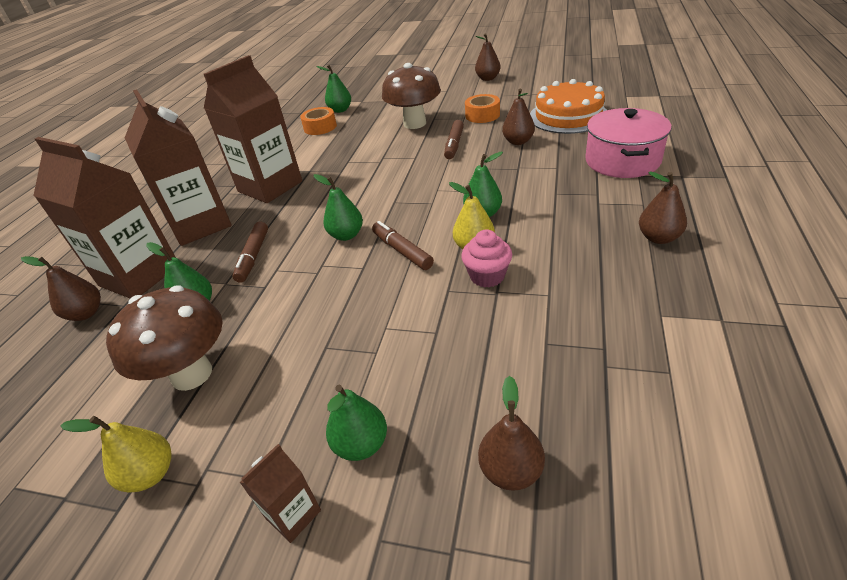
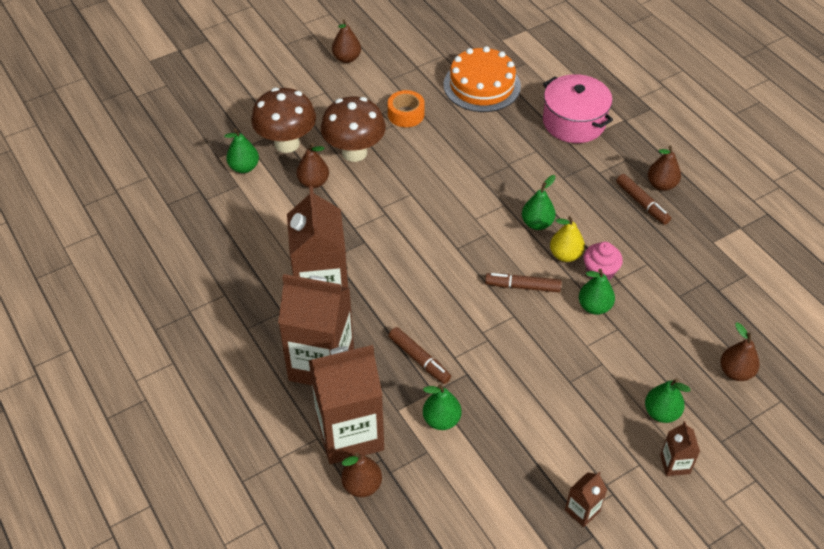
camera: 50 degrees left, 10 degrees up
(150, 474) = (582, 510): yellow pear -> brown carton
(192, 374) = (515, 455): brown mushroom -> brown mushroom (287, 143)
(320, 127) = (258, 200): orange tape -> none
(346, 235) = (464, 298): green pear -> green pear (594, 307)
(454, 145) = (426, 163): brown marker -> brown marker (642, 203)
(518, 142) = (476, 135): brown pear -> brown pear (313, 182)

